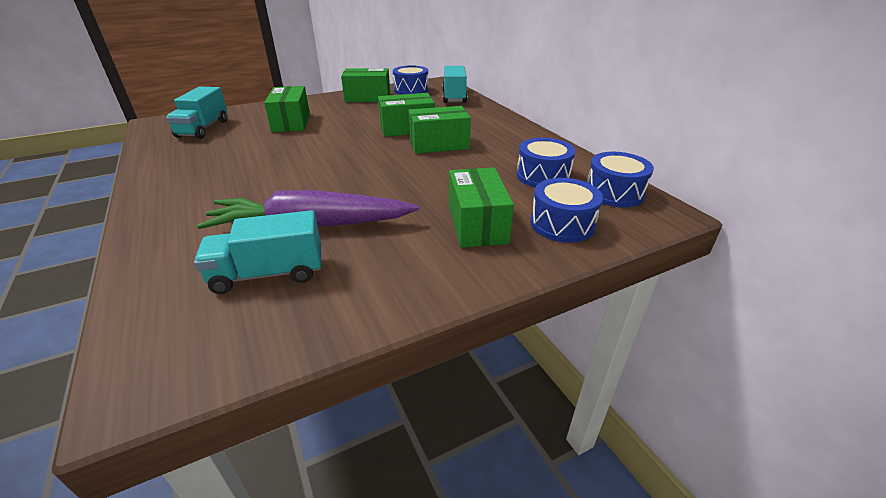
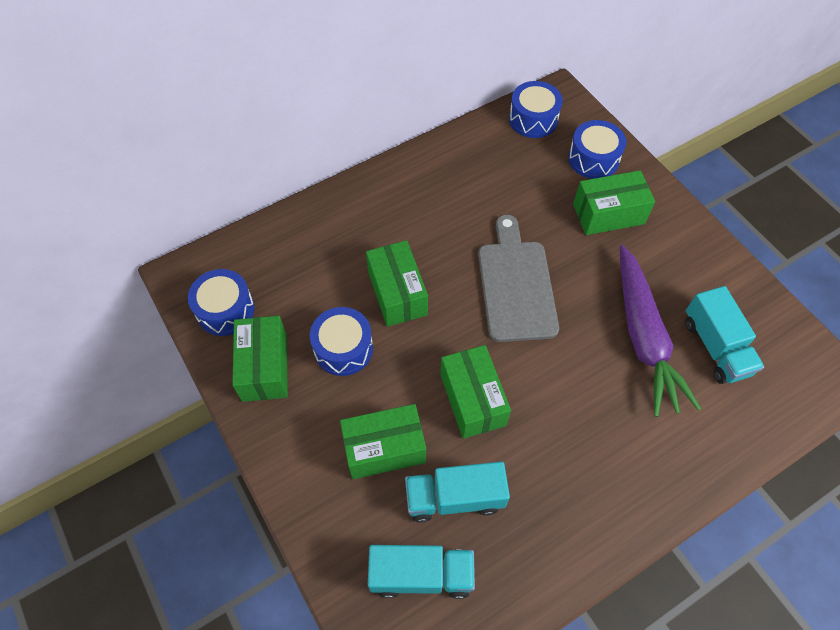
camera: 95 degrees left, 25 degrees up
(399, 169) = (516, 285): none -> grey cutting board
(439, 144) = (444, 254): green box -> green box (472, 399)
(454, 97) = (262, 249): turquoise truck -> turquoise truck (454, 498)
(542, 176) = (510, 164): blue drum -> blue drum (343, 348)

